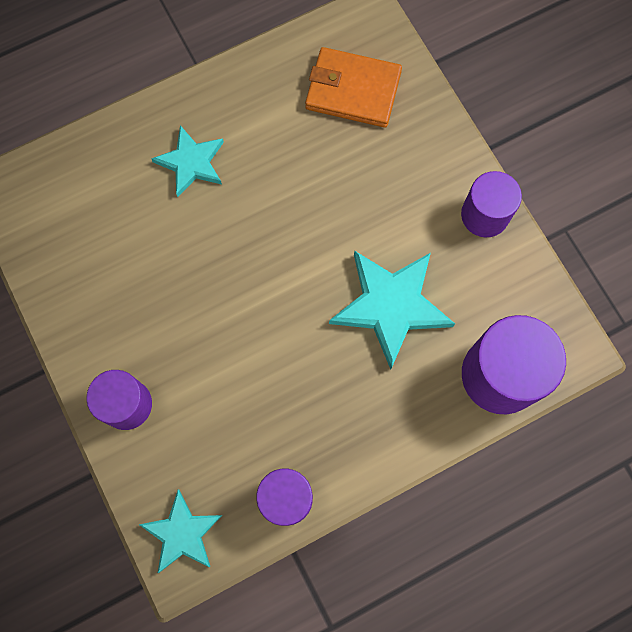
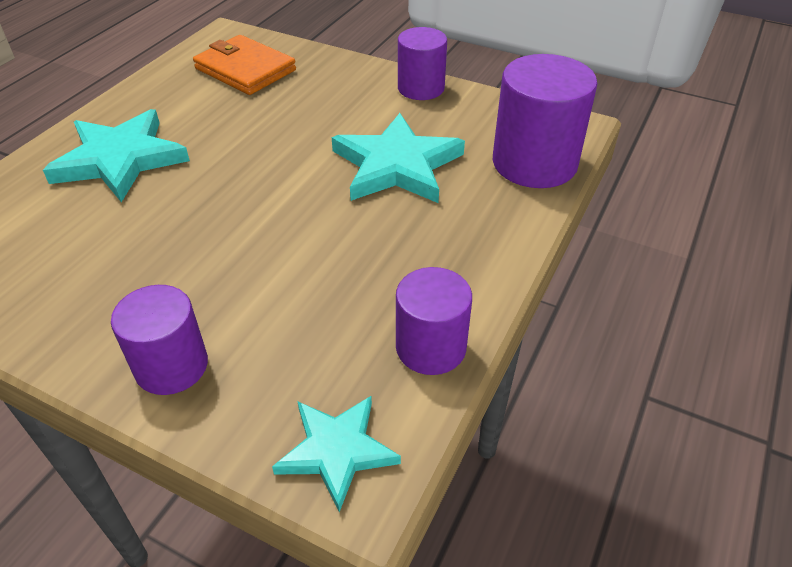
camera: 35 degrees left, 30 degrees down
(191, 163) = (120, 159): turquoise star -> turquoise star, size x1.60
(353, 90) = (245, 69): orange wallet -> orange wallet turned 60 degrees clockwise

